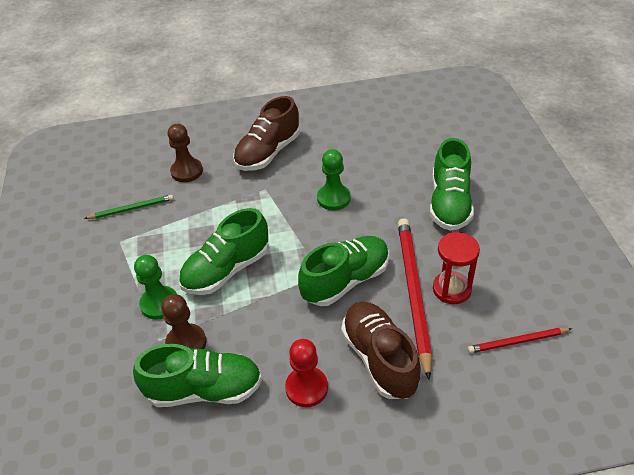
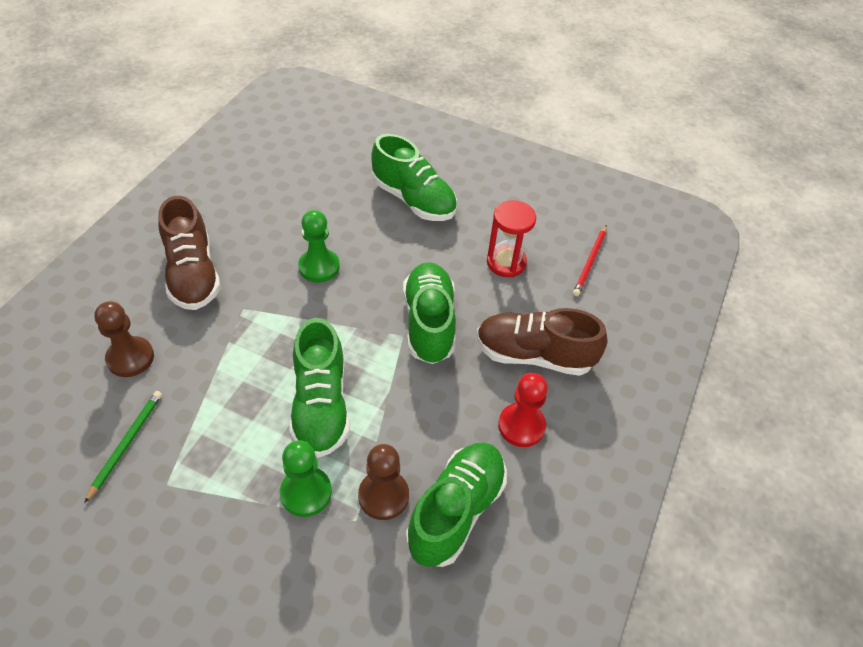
camera: 60 degrees left, 5 degrees up
(413, 292) = (486, 288): red pencil -> none

